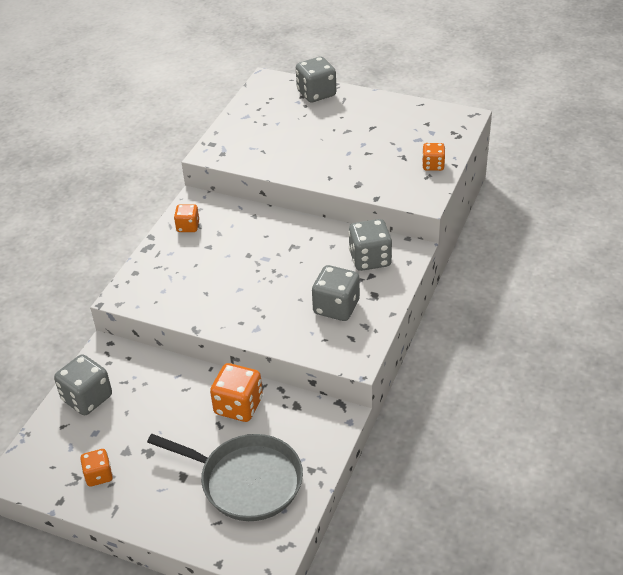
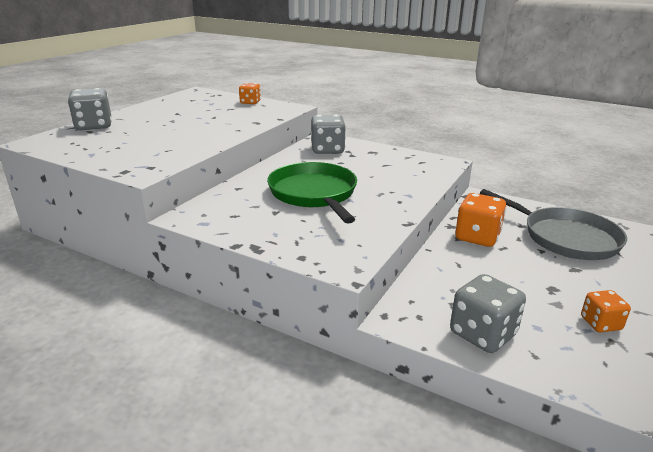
camera: 85 degrees left, 15 degrees down
(188, 226) = (232, 222): orange dice -> none
(246, 481) = (565, 238): grey pan -> grey pan turned 105 degrees clockwise
(249, 264) = (314, 194): none -> green pan
(336, 307) = (384, 164): grey dice -> none

